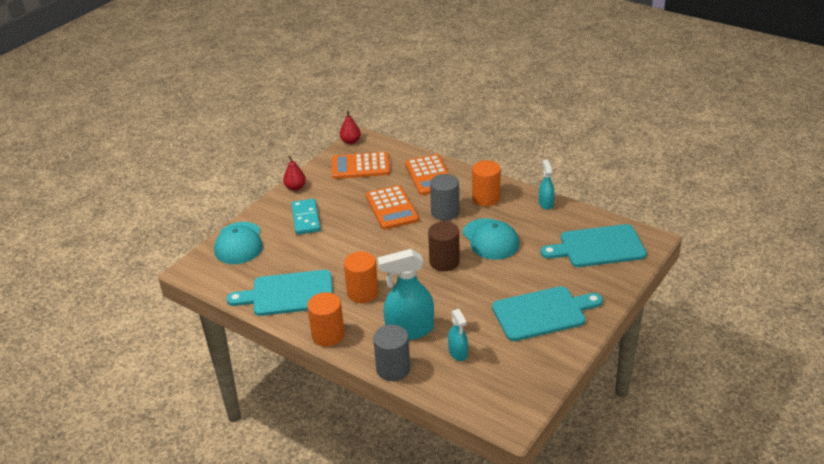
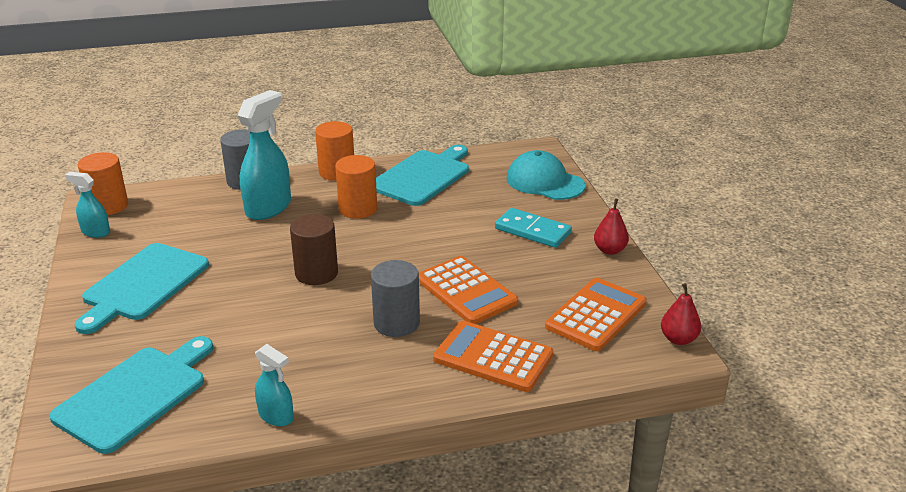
camera: 130 degrees right, 5 degrees down
(391, 208) = (466, 291): orange calculator -> orange calculator turned 150 degrees counterclockwise
(458, 353) = (199, 215): turquoise spray bottle -> turquoise spray bottle (95, 232)
(486, 198) = (371, 372): orange cylinder -> orange cylinder (108, 206)
(490, 239) = (294, 324): turquoise cap -> none

